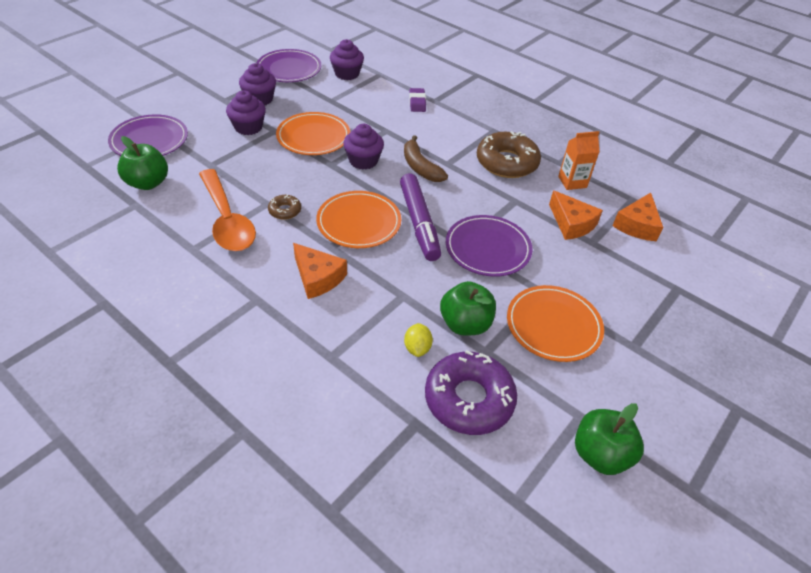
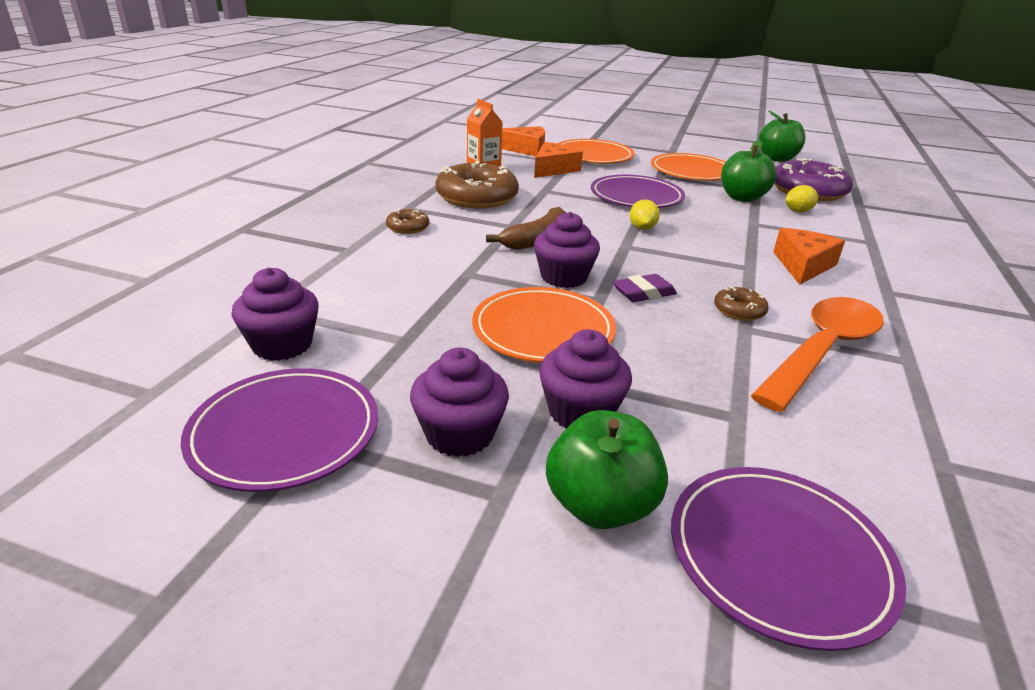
camera: 110 degrees left, 15 degrees down
(148, 183) = (882, 478): green apple -> green apple (600, 506)
(359, 222) = (689, 259): orange plate -> orange plate (593, 156)
(417, 102) = (364, 262): purple eraser -> purple eraser (643, 293)
(419, 222) = (642, 228): purple marker -> yellow lemon
(459, 124) = (408, 227): none -> brown donut

